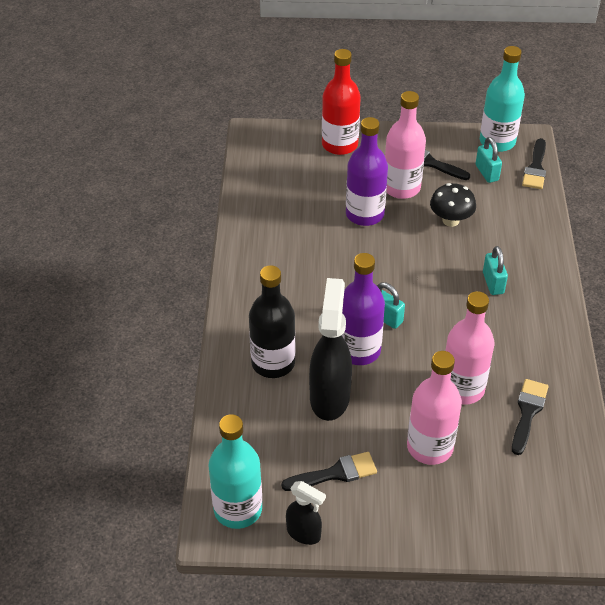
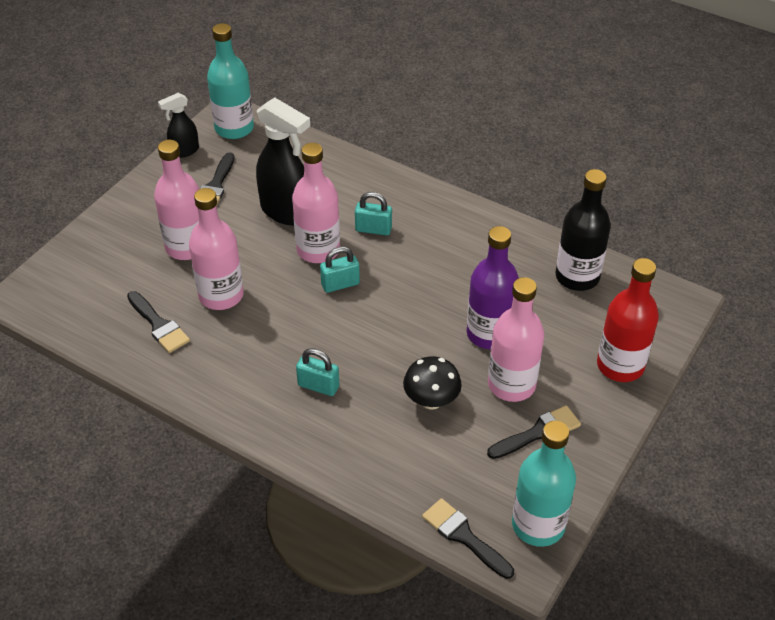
camera: 120 degrees right, 0 degrees up
(273, 363) = (349, 194): black bottle -> black bottle (577, 277)
(359, 350) = (318, 250): purple bottle -> pink bottle
(487, 173) = (486, 479): turquoise padlock -> turquoise padlock (373, 229)

